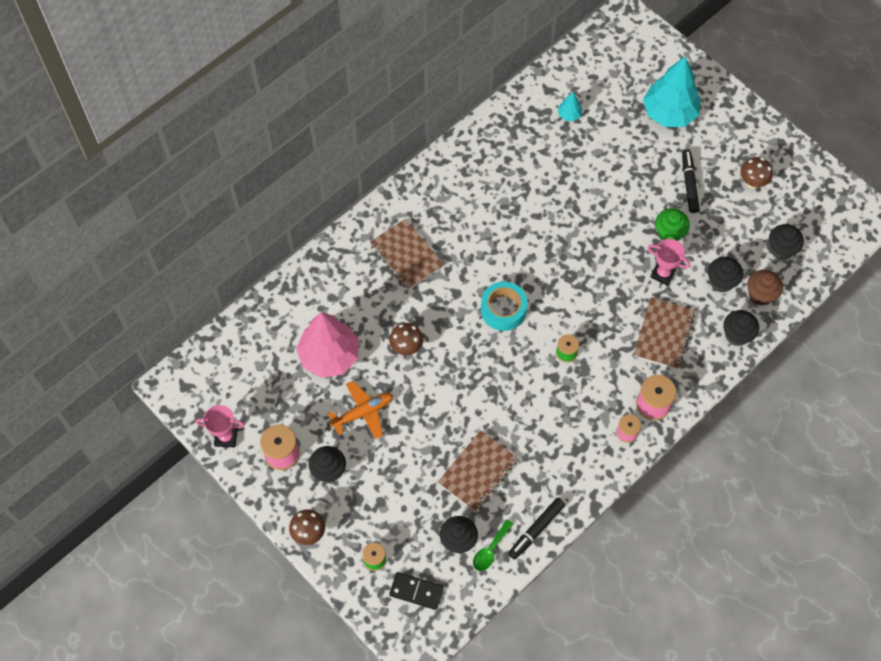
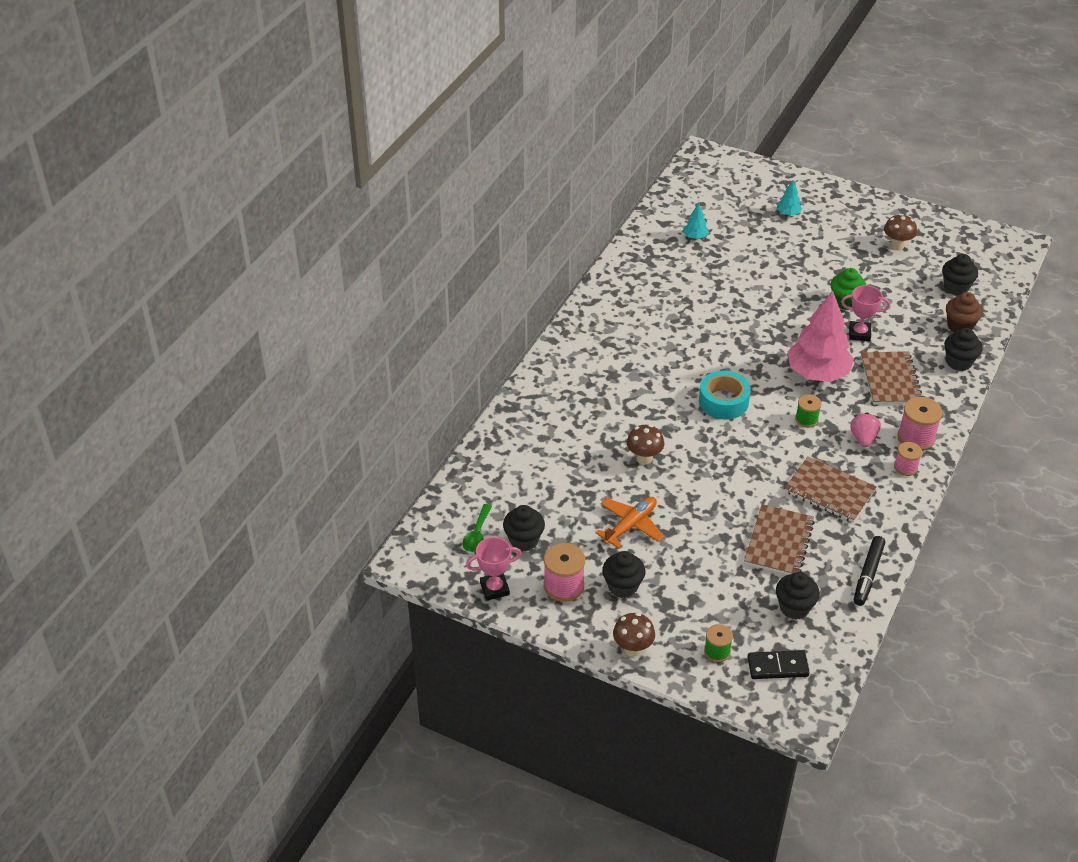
camera: 20 degrees left, 20 degrees down
(329, 356) = (568, 487): pink tree -> pink tree (817, 373)
(406, 255) = (600, 383): brown notebook -> brown notebook (829, 491)
(490, 550) = (832, 606): green spoon -> green spoon (477, 534)
(606, 389) = (863, 438): none -> pink strawberry
(669, 113) = (788, 213): turquoise tree -> turquoise tree, size x0.43
(689, 184) = (840, 260): black marker -> none
(721, 282) = (917, 326): black cupcake -> black cupcake (524, 540)

